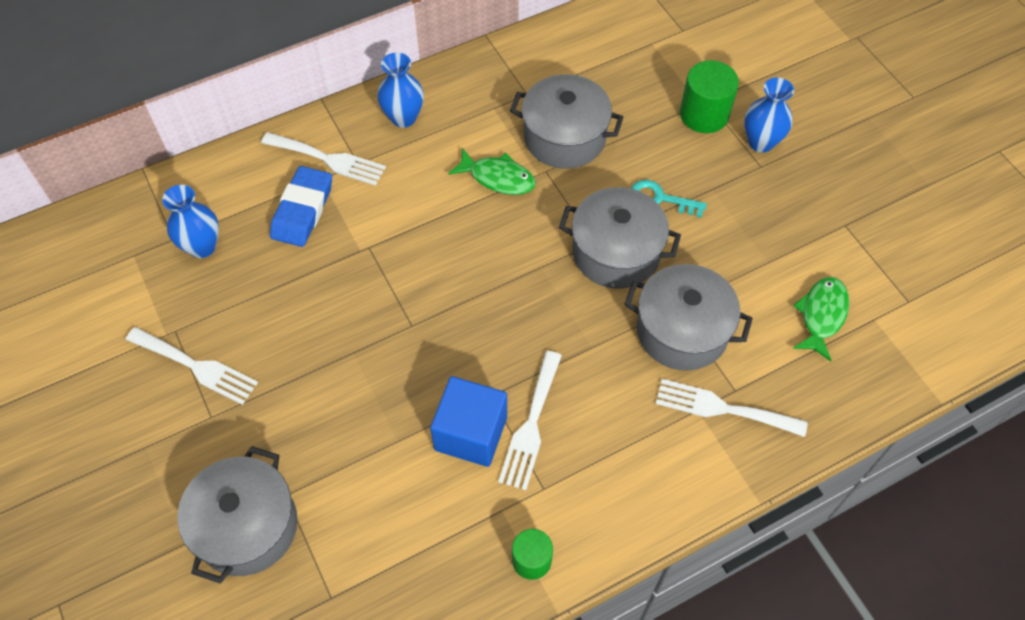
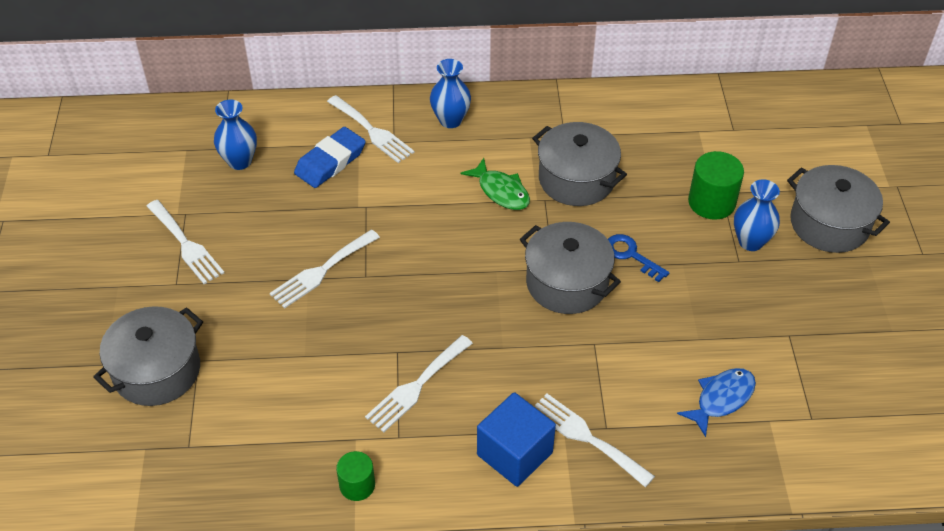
camera: 25 degrees right, 10 degrees down
(363, 338) = (322, 271): none -> white fork
(471, 433) = (365, 373): blue cube -> blue cube (514, 454)
(660, 199) = (631, 255): turquoise key -> blue key
(682, 331) = (587, 364): grey pot -> grey pot (829, 224)
(821, 315) = (721, 399): green fish -> blue fish

